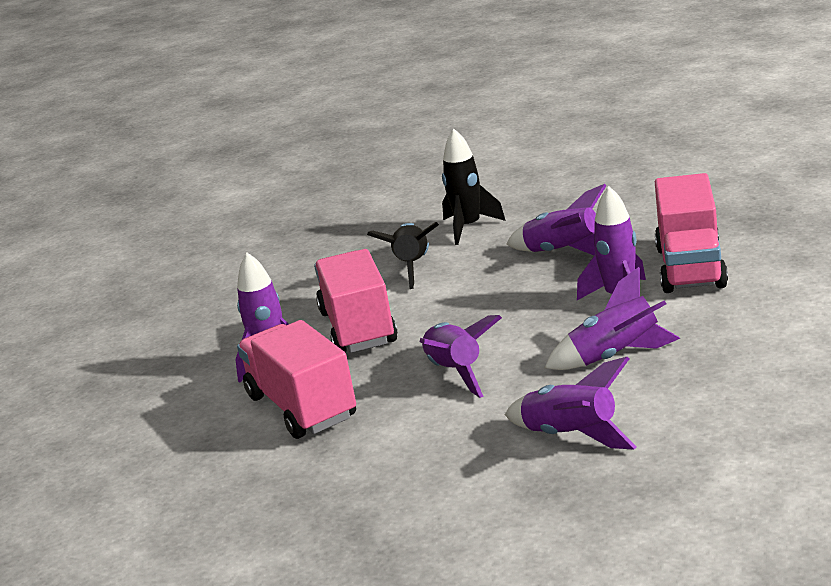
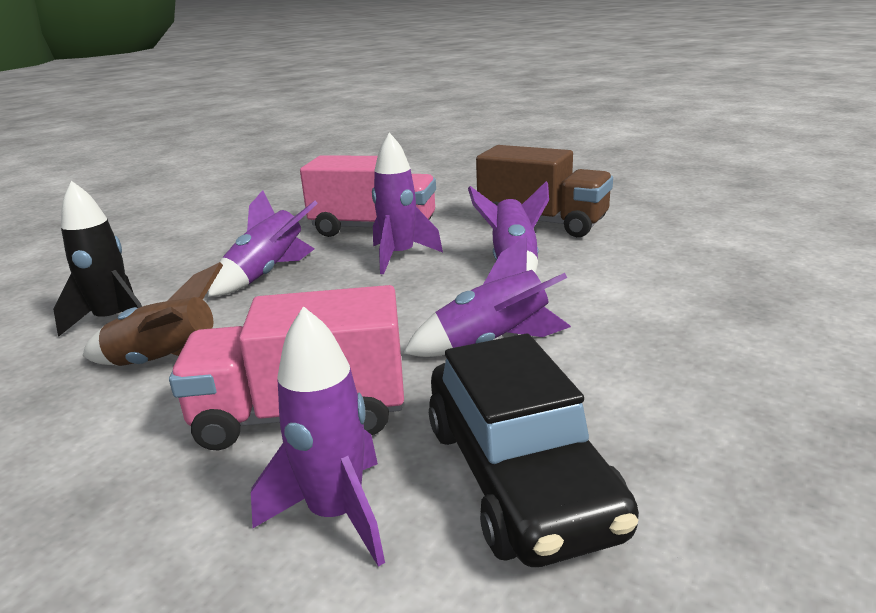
camera: 85 degrees left, 0 degrees up
(302, 407) = (519, 476): pink truck -> black car
(412, 267) = (166, 364): black rocket -> brown rocket
(571, 436) = (657, 291): purple rocket -> none
(747, 354) = (542, 223): none -> brown truck

